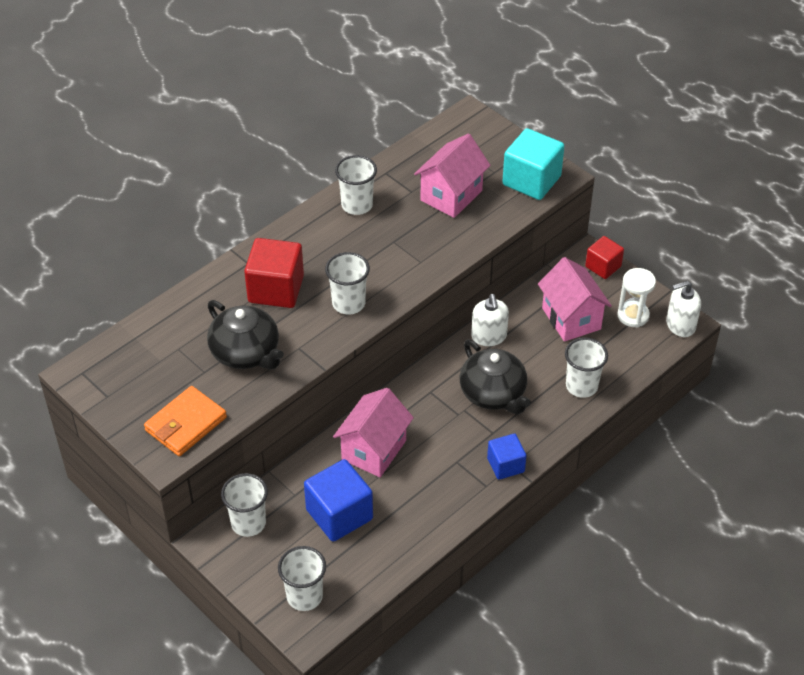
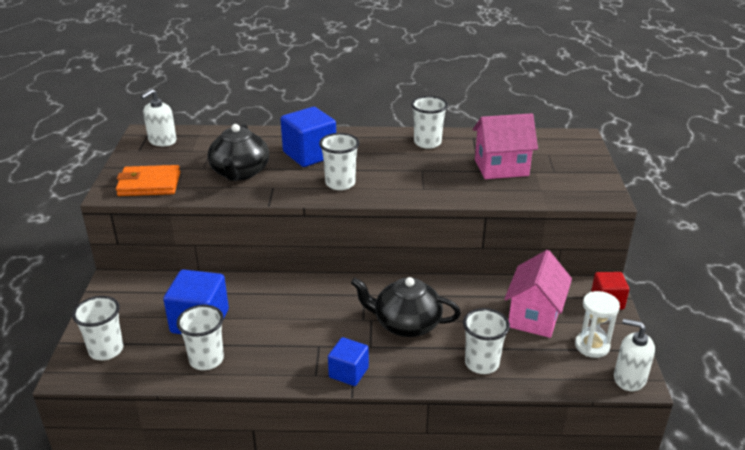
camera: 45 degrees right, 15 degrees down
(248, 523) = (146, 288): white cup -> white cup (206, 360)
(276, 289) = (309, 154): red cube -> blue cube
(374, 450) = (277, 301): pink house -> none
(489, 336) = (453, 289): white soap dispenser -> white soap dispenser (162, 141)
(493, 394) = (406, 324): black teapot -> black teapot turned 90 degrees clockwise
(531, 180) = (577, 188): turquoise cube -> none

